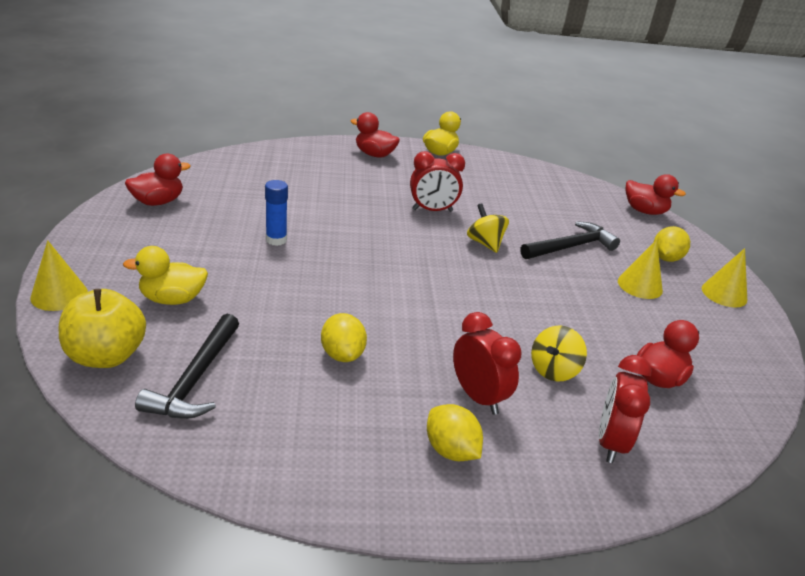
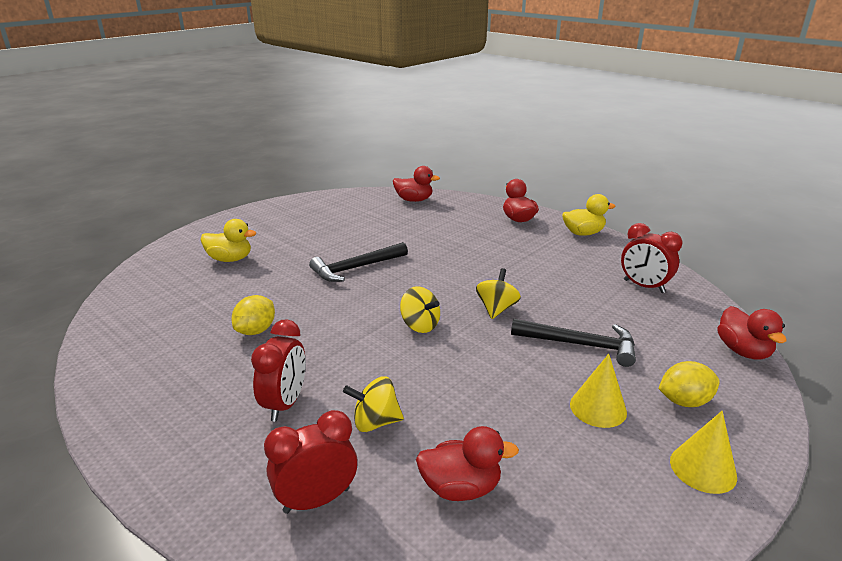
camera: 50 degrees right, 5 degrees down
(59, 295) = (188, 236): yellow cone -> none
(106, 356) = (153, 273): yellow apple -> none
(158, 202) = (317, 206): red duck -> red duck (414, 200)
(172, 299) = (230, 259): yellow duck -> yellow duck turned 150 degrees clockwise
(195, 379) = (165, 303): black hammer -> black hammer (356, 268)
(276, 240) = (344, 249): blue glue stick -> none
(432, 210) = (494, 270): red clock -> red clock (643, 286)
(451, 450) = (205, 423): yellow lemon -> none
(458, 282) = (420, 325): none -> yellow spinning top

